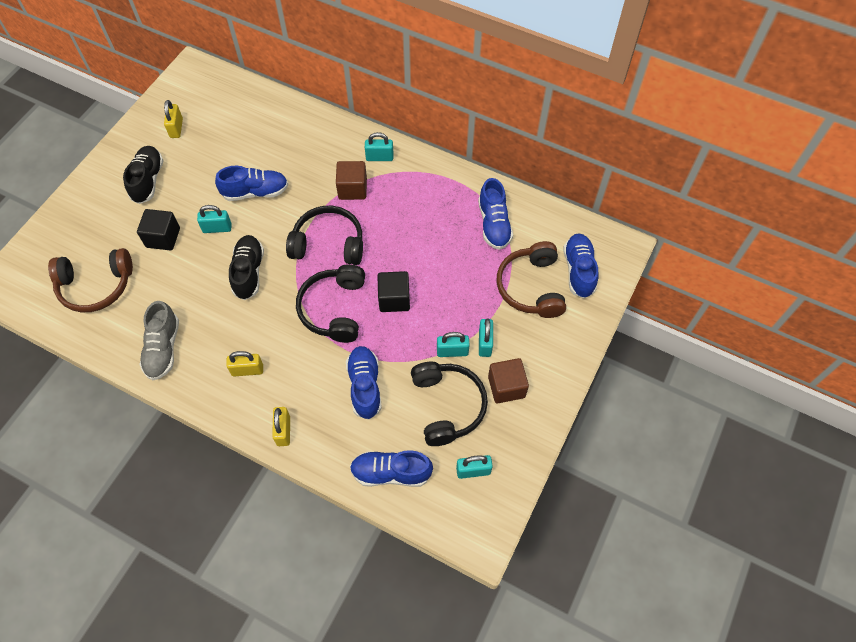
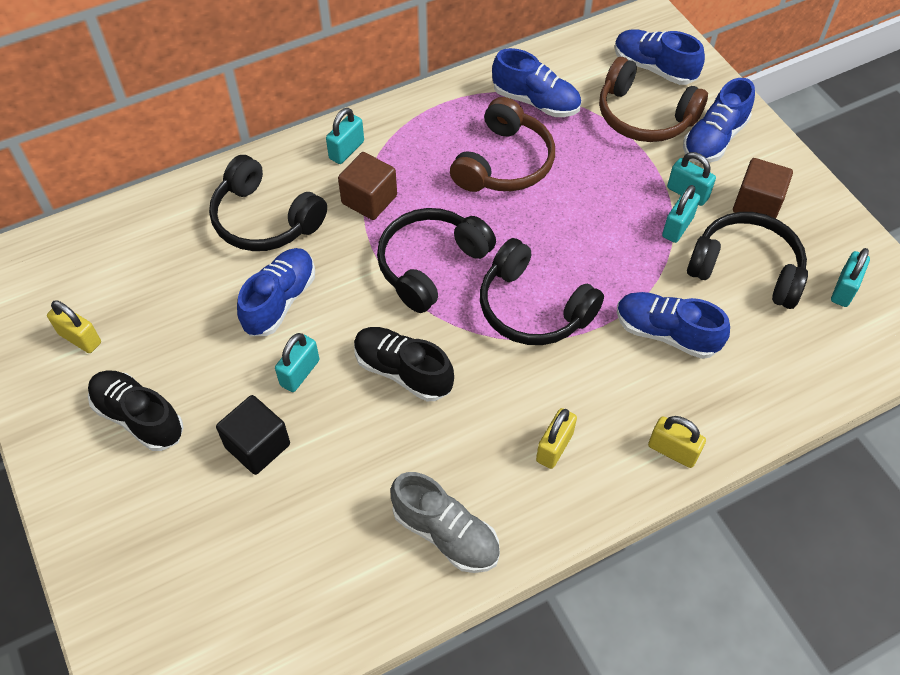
camera: 55 degrees left, 5 degrees down
(96, 286) = (267, 574): brown headphones -> brown headphones (504, 163)
(303, 152) = (265, 219): none -> black headphones
(391, 473) = (800, 368): blue shoe -> blue shoe (714, 139)
(394, 299) = (565, 242): black cube -> none

